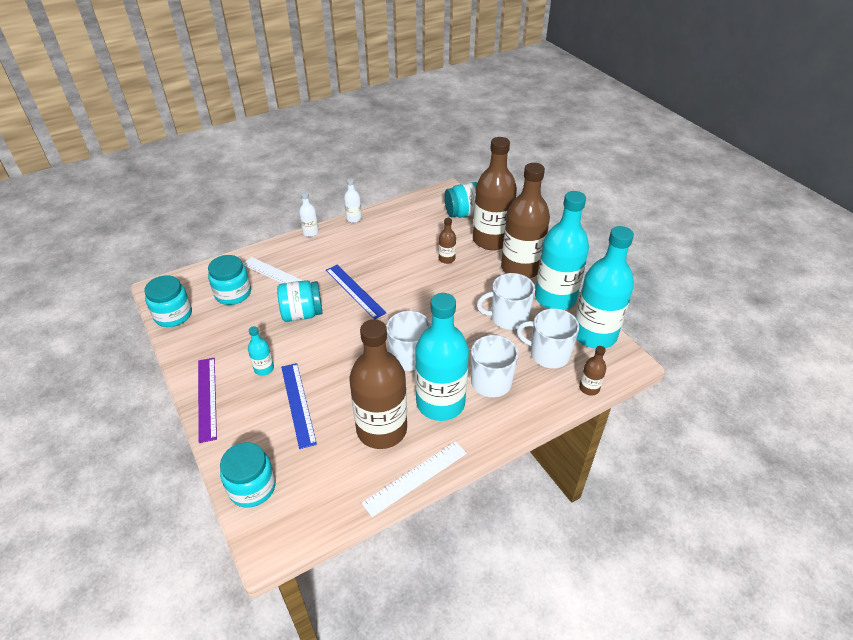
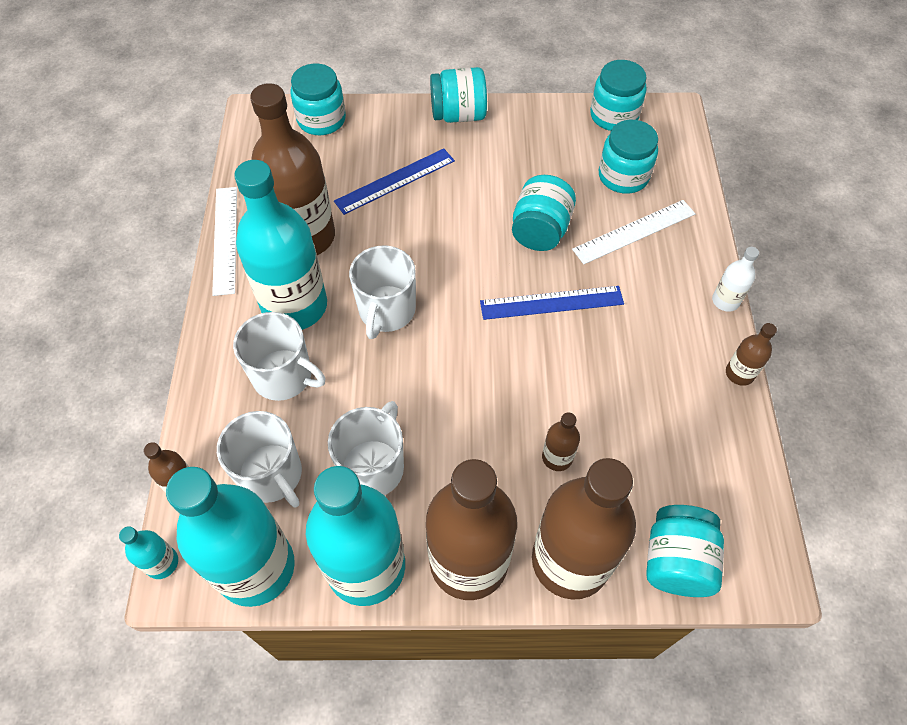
camera: 120 degrees right, 15 degrees up
(207, 398) = (458, 115): purple ruler -> turquoise jar
(264, 369) = (468, 168): turquoise bottle -> turquoise bottle (162, 563)
(298, 404) = (395, 181): blue ruler -> blue ruler turned 45 degrees counterclockwise
(354, 218) = (739, 373): white bottle -> brown bottle
(548, 354) = (271, 475): white mug -> white mug turned 90 degrees clockwise

